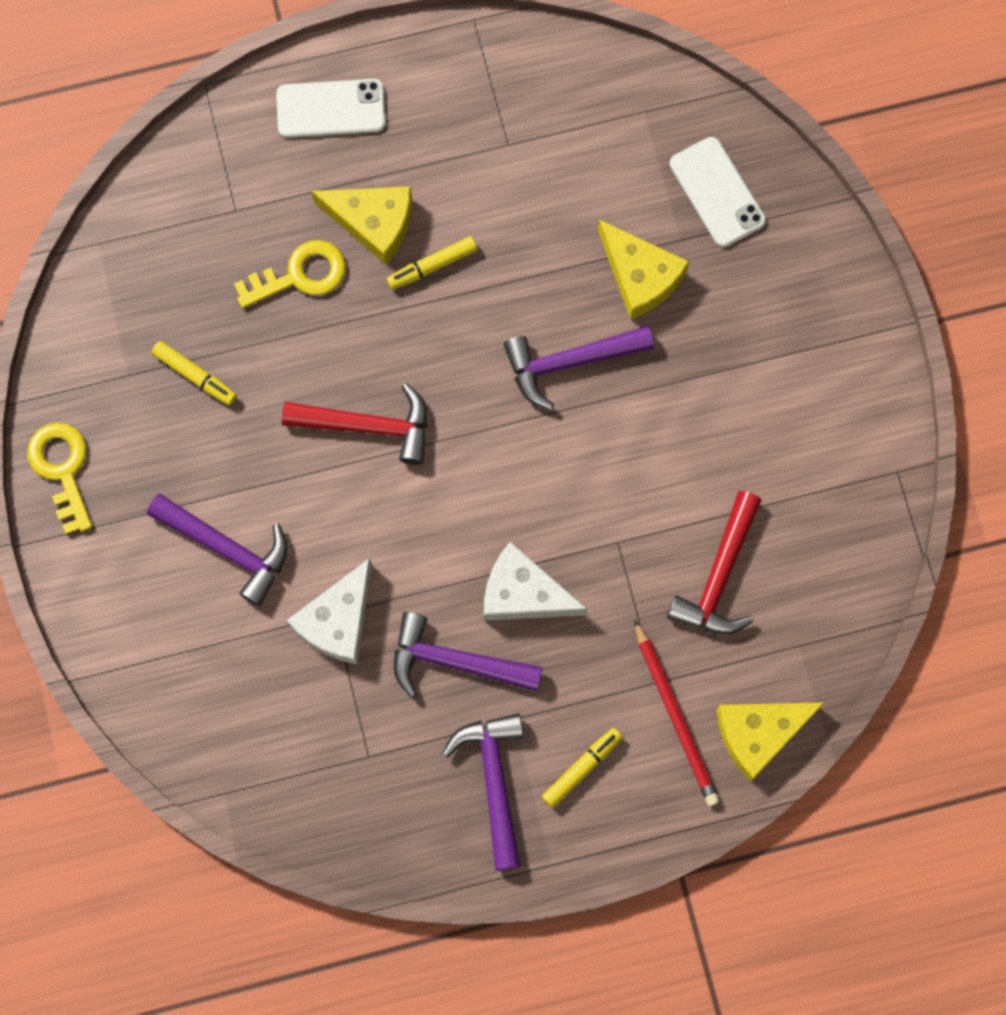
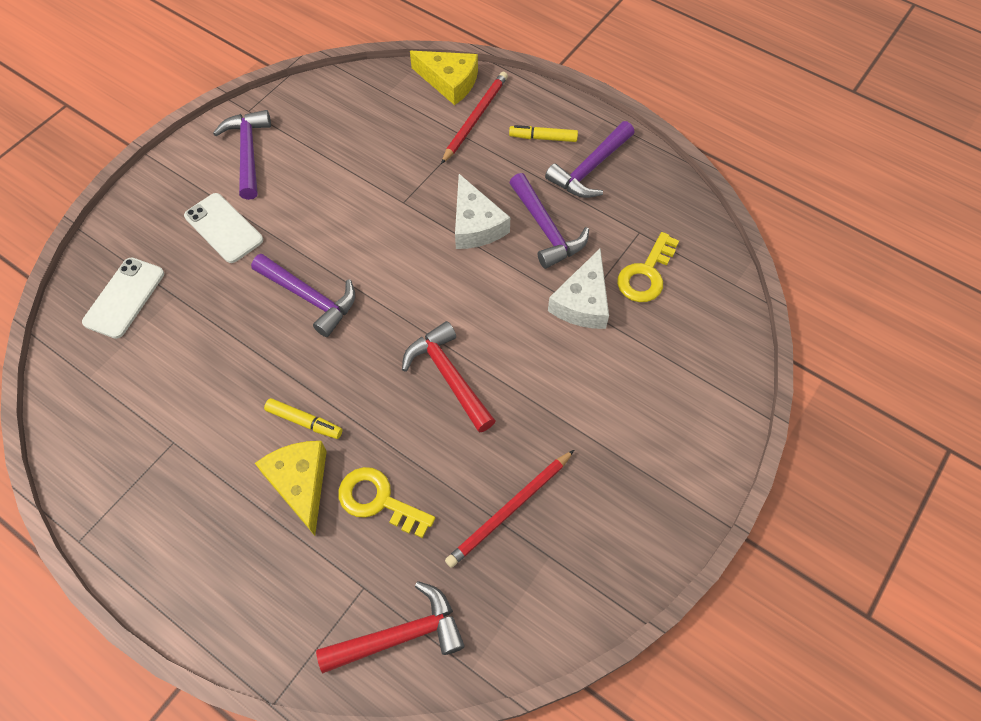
camera: 130 degrees left, 15 degrees down
(62, 469) = (652, 542): yellow key -> yellow key (646, 274)
(195, 375) = (509, 510): yellow marker -> red pencil
(228, 549) = (601, 394): purple hammer -> purple hammer (248, 152)
(331, 109) = (227, 585): white phone -> white phone (223, 228)
(338, 620) = (582, 302): white cheese -> white cheese turned 120 degrees clockwise
(640, 276) = (218, 300): yellow cheese -> none
(719, 576) = (380, 146): red hammer -> red hammer (400, 635)

